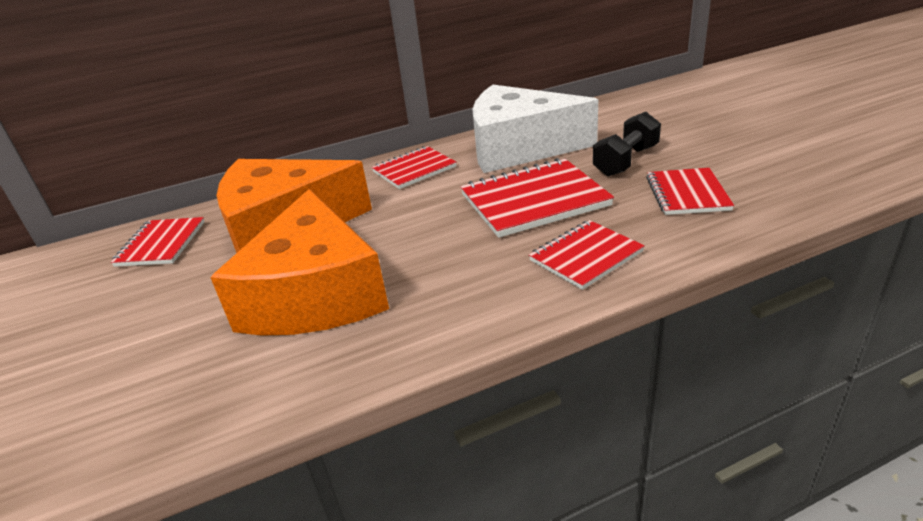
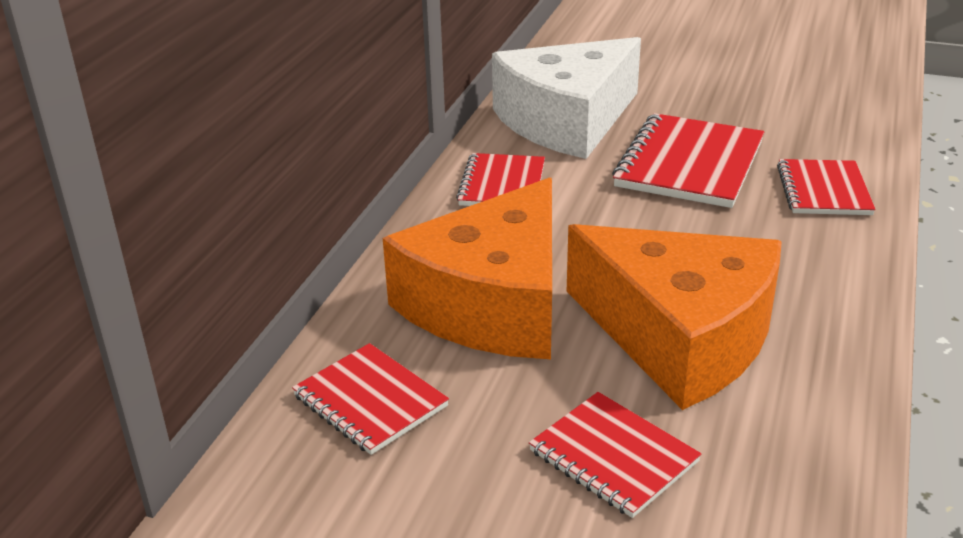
camera: 50 degrees left, 0 degrees up
(626, 161) = (692, 99): black dumbbell -> none
(687, 194) = (793, 109): red notebook -> red notebook (613, 457)

